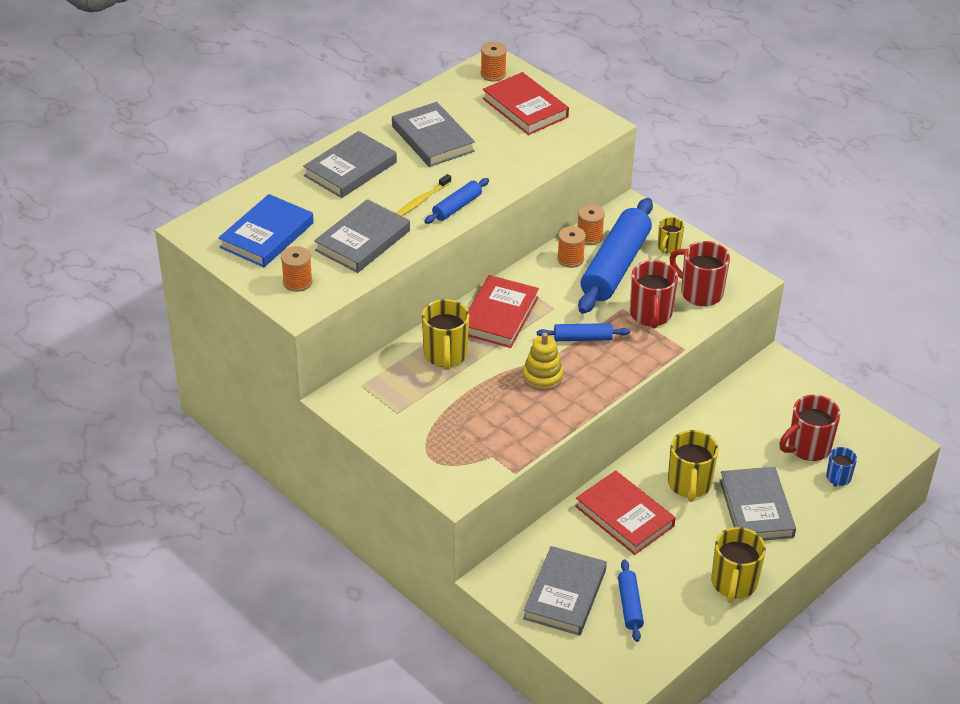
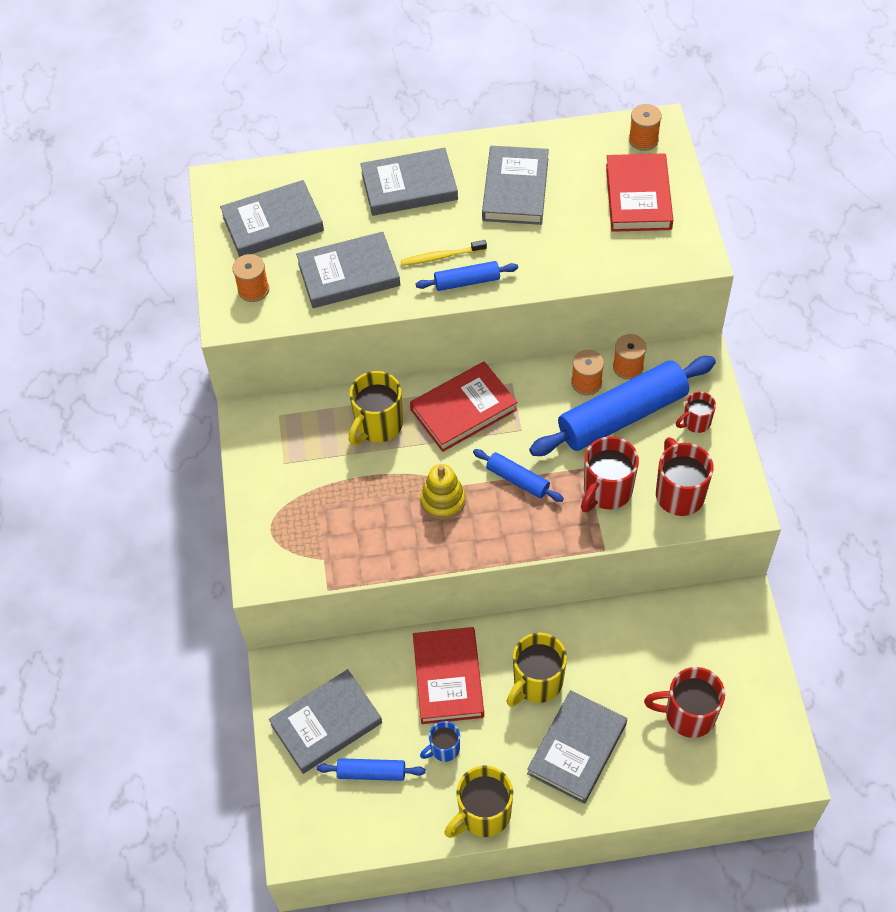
camera: 40 degrees right, 15 degrees up
(267, 235) = (272, 223): blue book -> grey book
(630, 605) = (371, 773): blue rolling pin -> blue rolling pin turned 60 degrees clockwise
(668, 247) = (695, 422): yellow mug -> red mug
(838, 478) = (687, 768): blue mug -> blue mug (444, 749)

